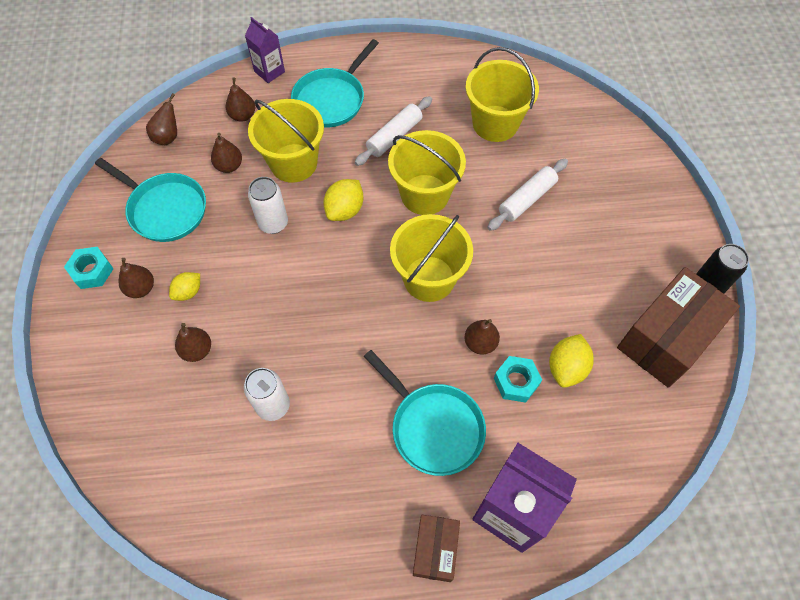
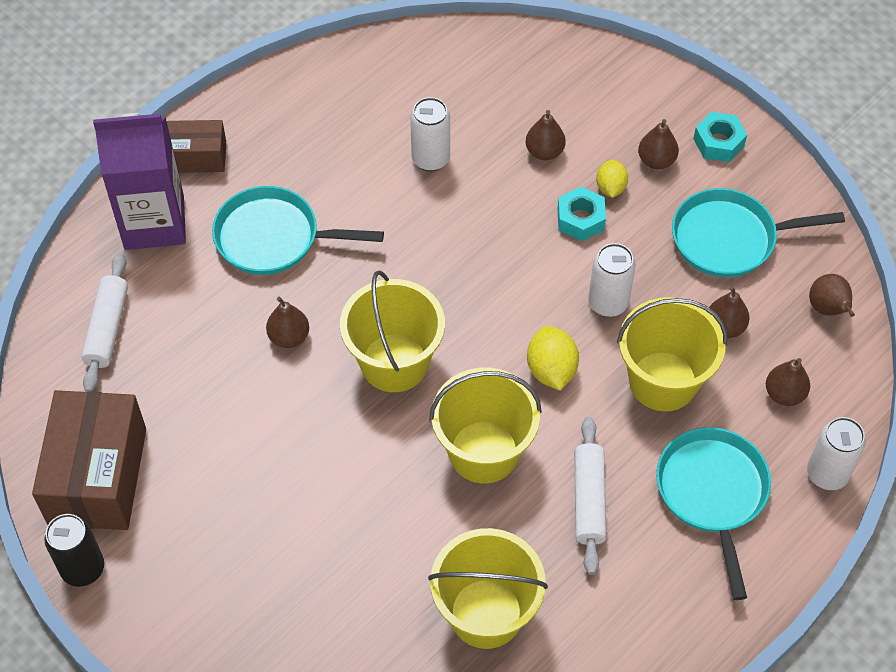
camera: 140 degrees right, 5 degrees down
(269, 71) = (827, 474): purple carton -> white can
(435, 550) = (198, 157): brown box -> brown box turned 60 degrees counterclockwise
(516, 382) = (226, 326): turquoise nut -> turquoise nut (580, 219)
(527, 199) = (363, 533): white rolling pin -> white rolling pin (107, 328)
(566, 368) = (185, 373): yellow lemon -> none

